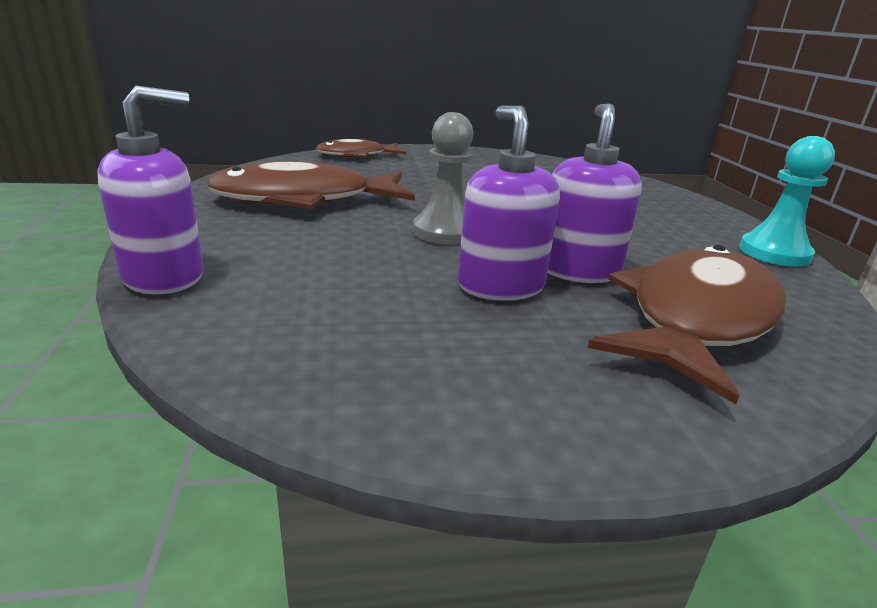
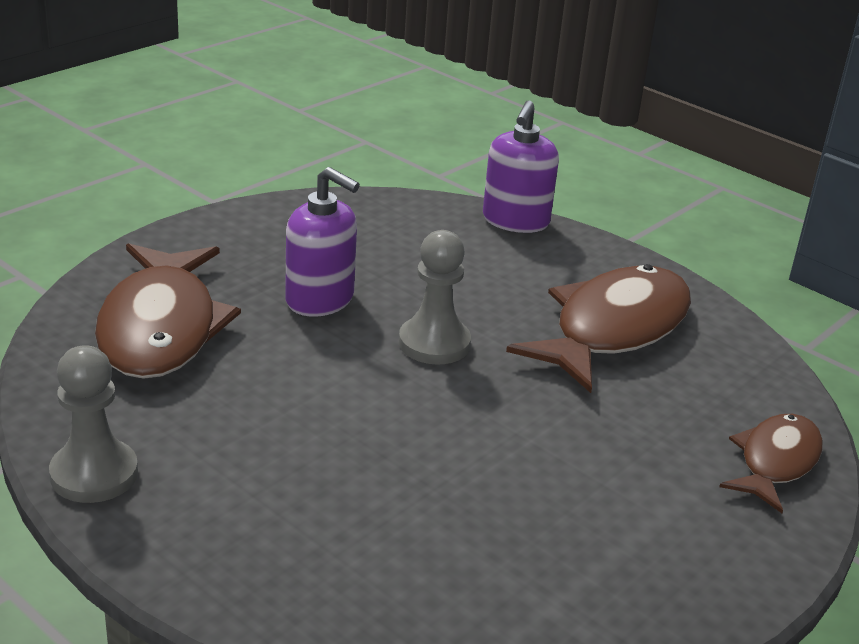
camera: 140 degrees right, 5 degrees up
(578, 270) = (279, 344): purple soap dispenser -> none
(774, 253) = (94, 474): turquoise pawn -> grey pawn

